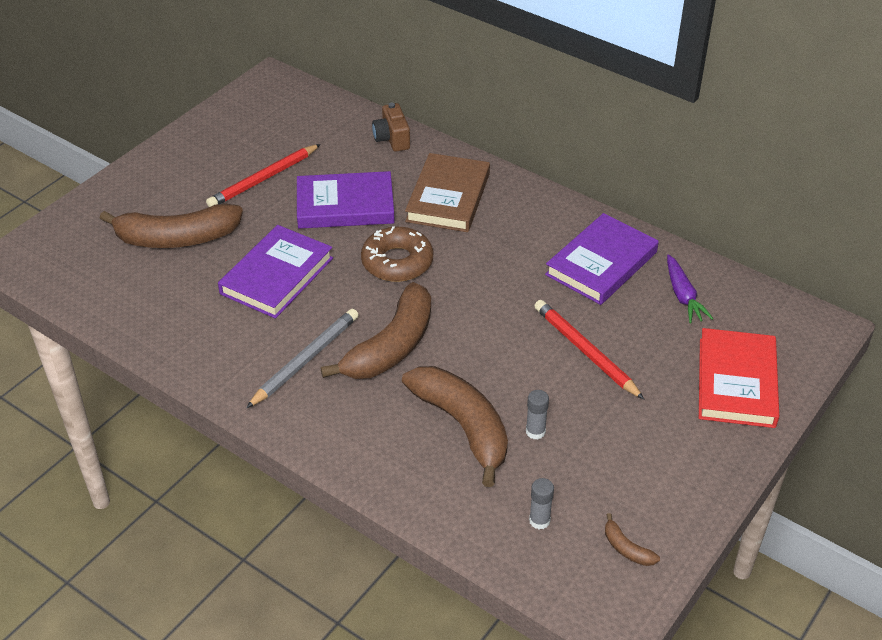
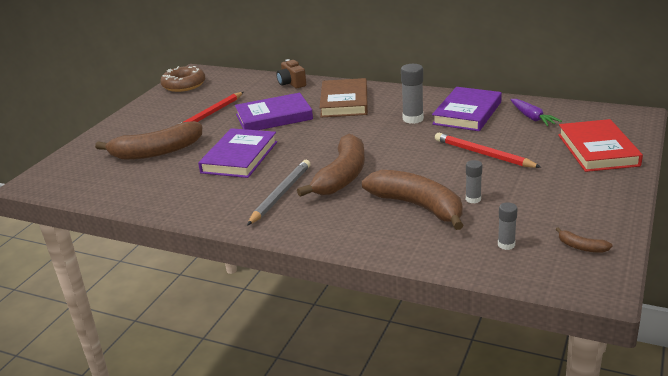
camera: 10 degrees left, 15 degrees down
(397, 262) = (324, 136): brown donut -> brown donut (184, 85)
(524, 257) = (413, 119): none -> grey glue stick

